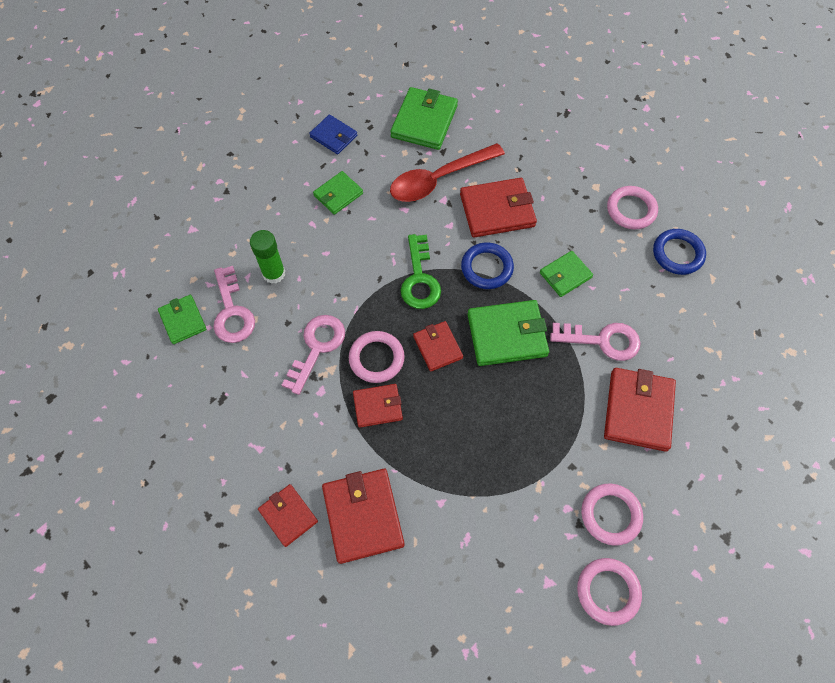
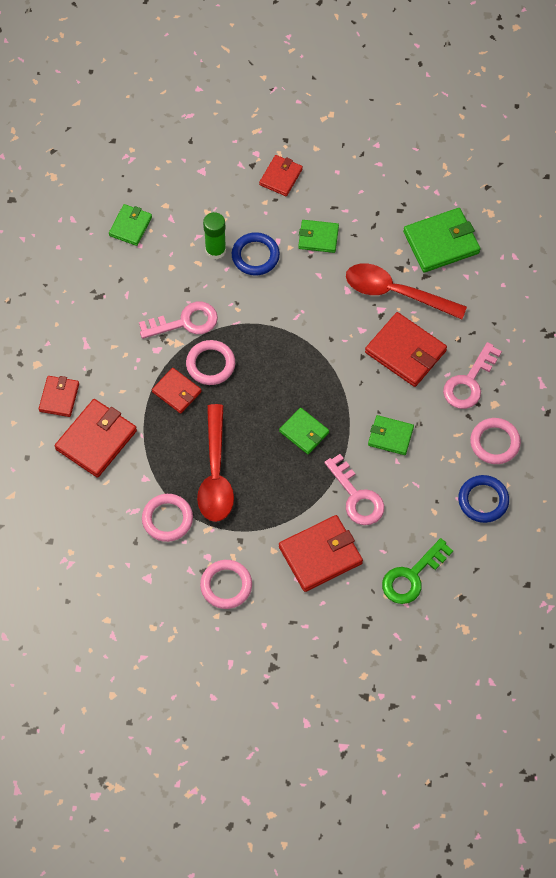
camera: 50 degrees right, 0 degrees up
(232, 311) = (164, 249): pink key -> pink key (469, 382)
(333, 136) = (367, 193): blue wallet -> none
(419, 278) = (297, 344): green key -> green key (412, 576)
(437, 347) = (254, 395): red wallet -> red wallet (281, 177)
(487, 268) = (347, 380): blue ring -> blue ring (255, 256)
(488, 436) = (215, 474): none -> red spoon
(507, 335) = (304, 432): green wallet -> green wallet, size x0.60
(608, 591) = (172, 616): pink ring -> pink ring (167, 519)

